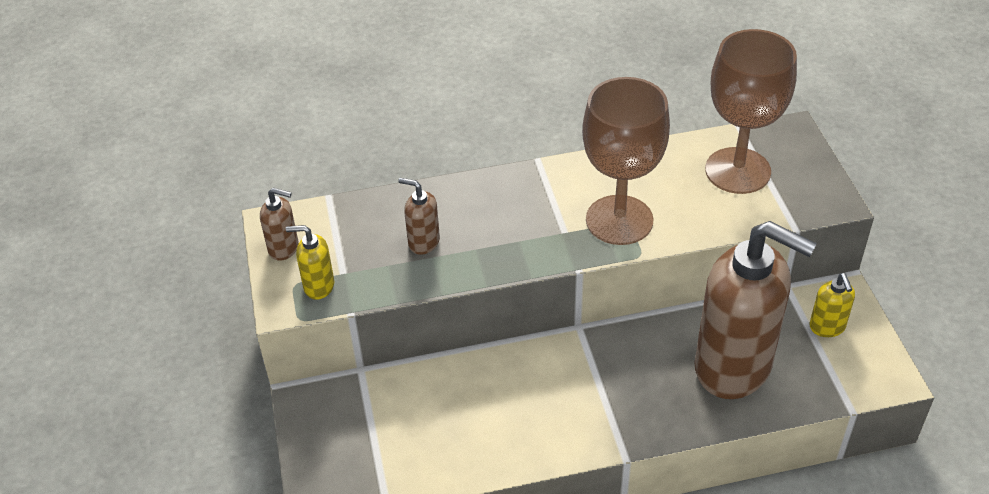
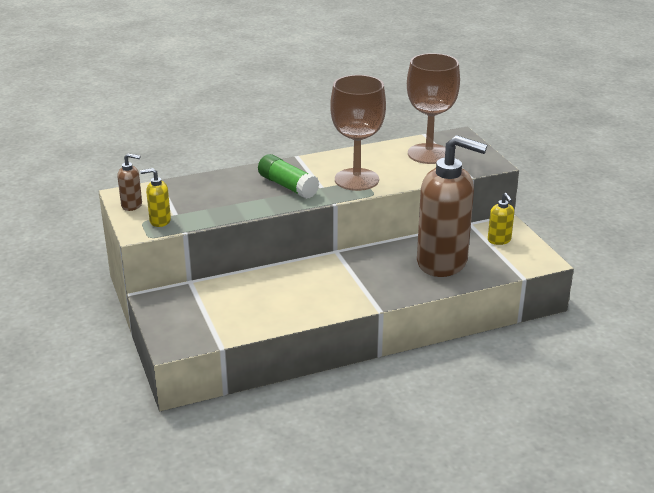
camera: 10 degrees left, 15 degrees down
(423, 242) = (228, 197): brown soap dispenser -> none
(514, 226) = (287, 186): none -> green glue stick

